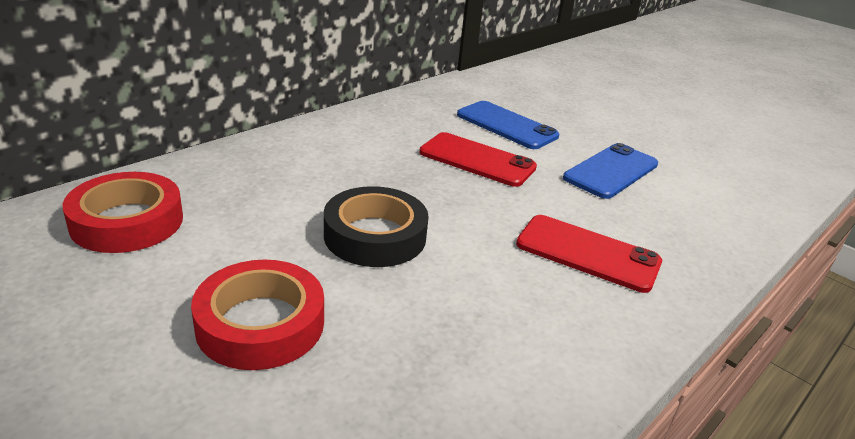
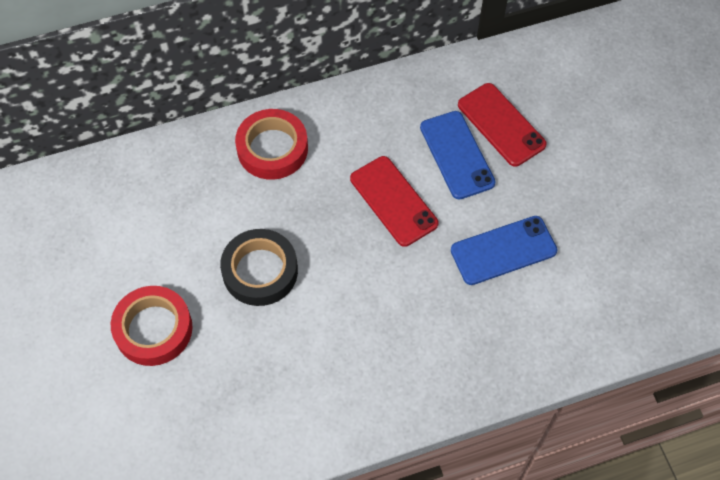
camera: 30 degrees right, 30 degrees up
(127, 221) = (108, 205): red tape -> red tape (272, 149)
(587, 253) = (401, 340): red phone -> red phone (501, 125)

